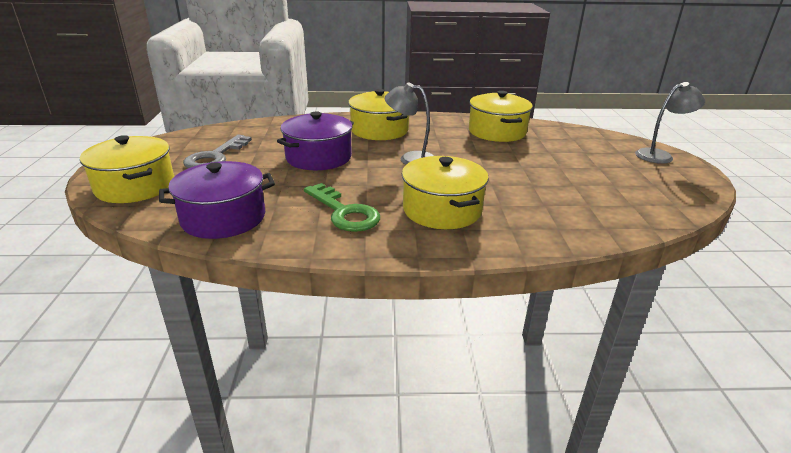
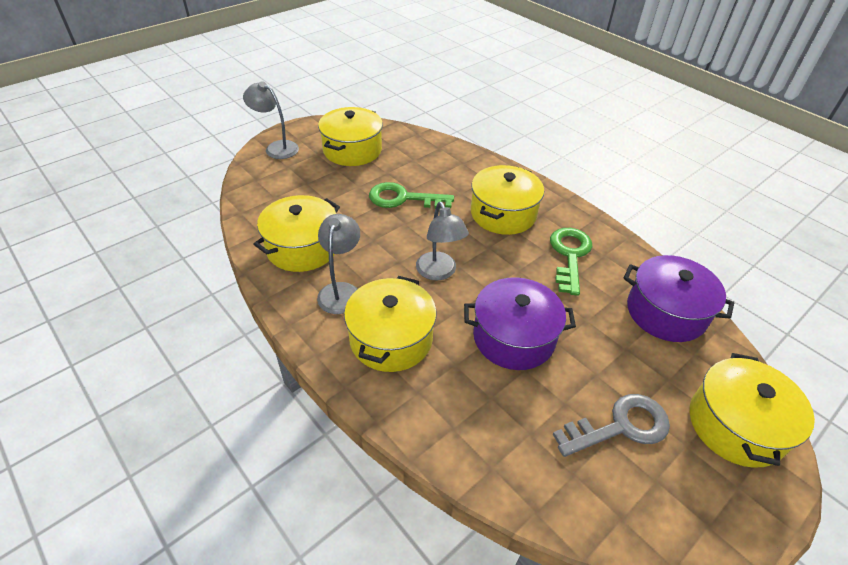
camera: 130 degrees left, 15 degrees up
(438, 130) = (341, 291): none -> grey lamp
(520, 177) = (403, 198): none -> green key
(633, 183) = (352, 150): none -> yellow pot

